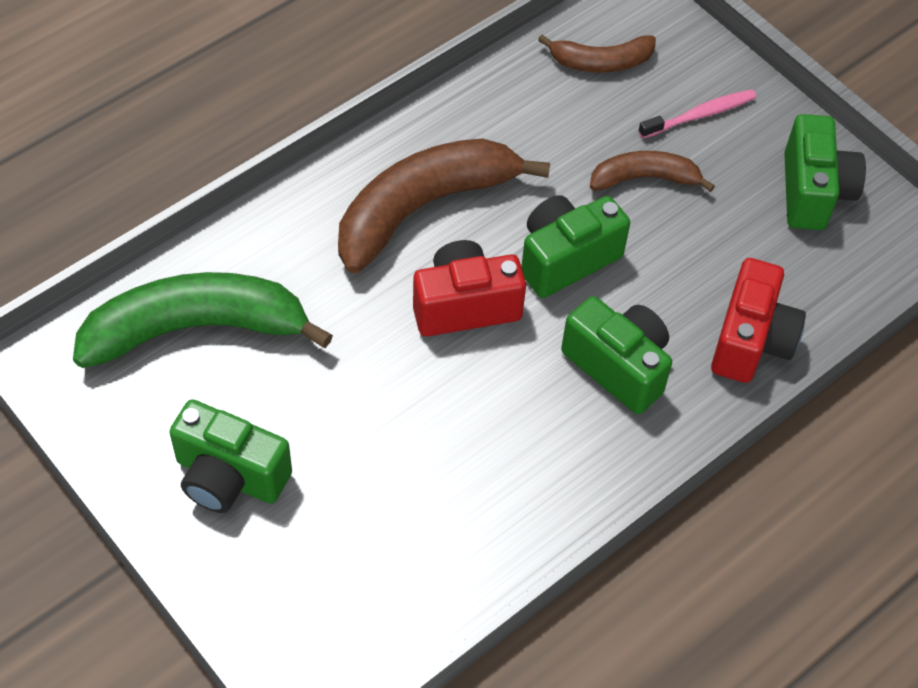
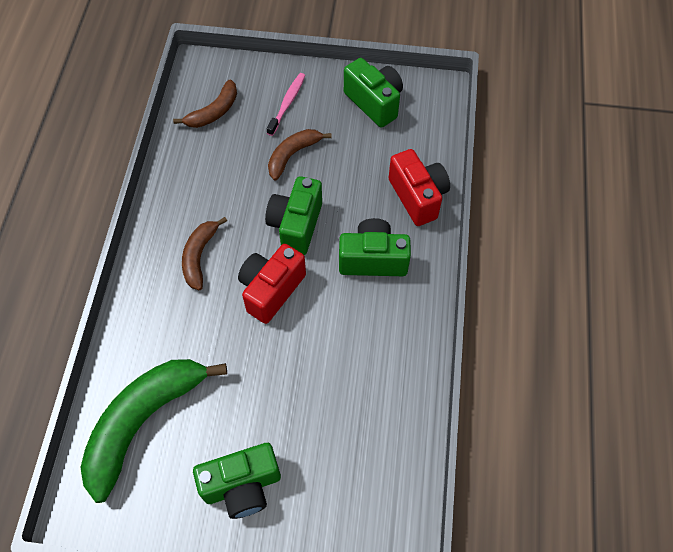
camera: 40 degrees left, 5 degrees up
(423, 208) = (199, 256): brown banana -> brown banana, size x0.53

